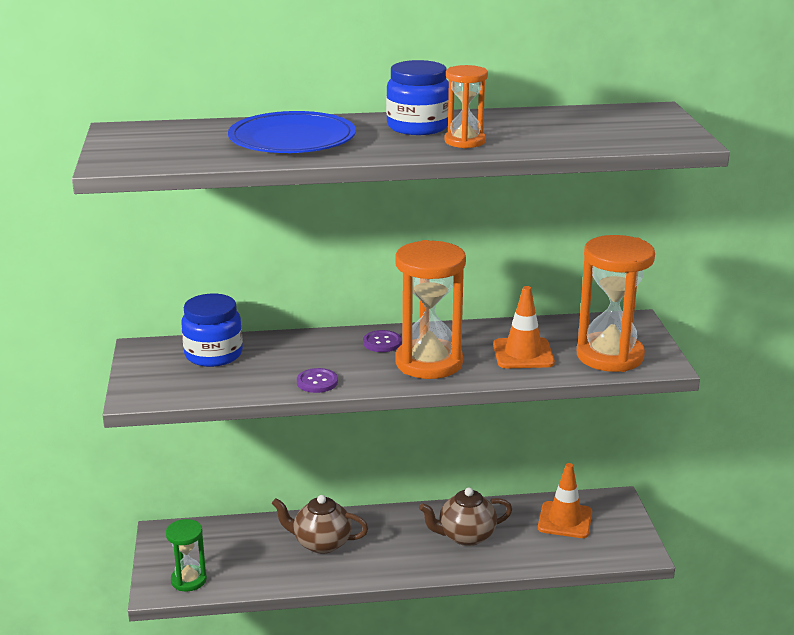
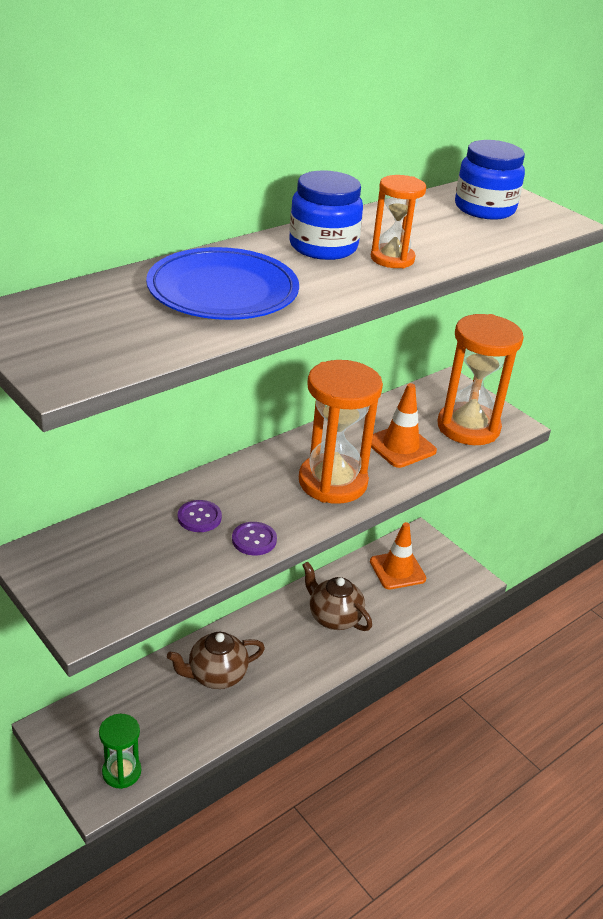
camera: 35 degrees left, 10 degrees up
(213, 354) = (116, 539): blue jar -> blue jar (484, 208)
(382, 342) = (269, 471): purple button -> purple button (199, 517)
(465, 536) = (333, 617): brown teapot -> brown teapot turned 90 degrees clockwise

